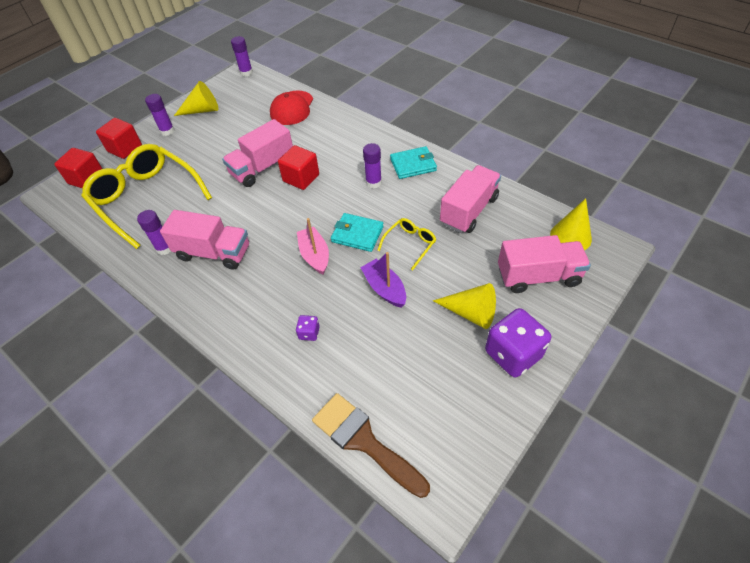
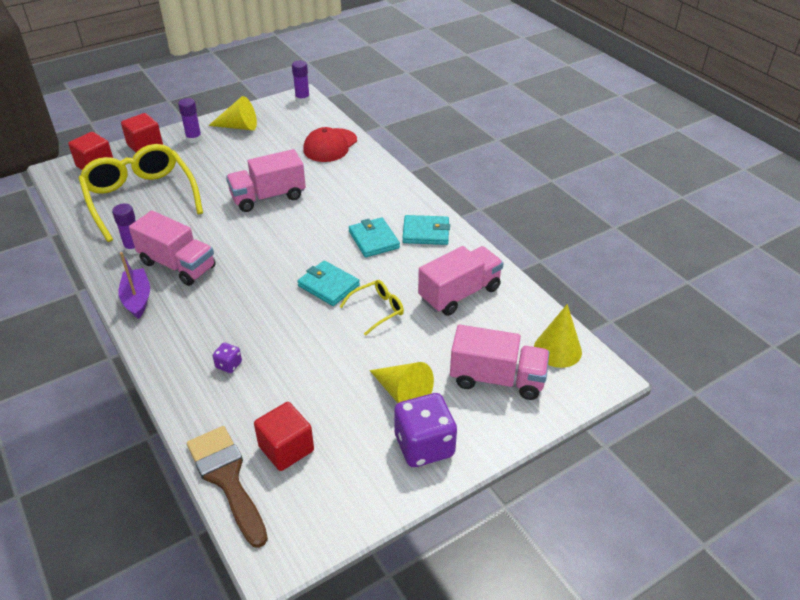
camera: 15 degrees right, 10 degrees down
(301, 178) = (301, 216): red cube -> red cube (286, 448)
(315, 255) = (274, 294): pink boat -> none
(373, 182) = (374, 240): purple glue stick -> turquoise wallet
(384, 288) = (327, 345): purple boat -> purple boat (137, 299)

